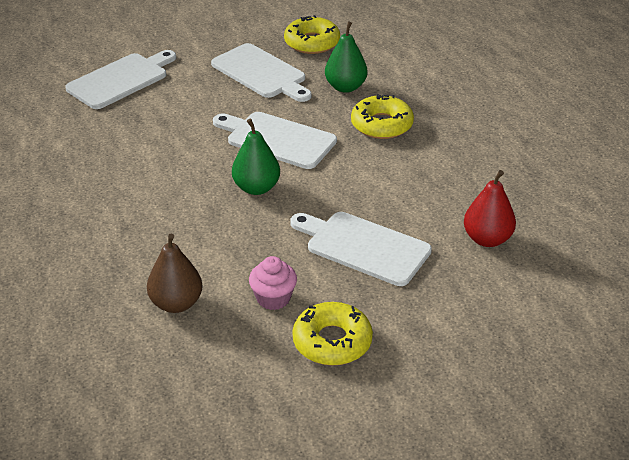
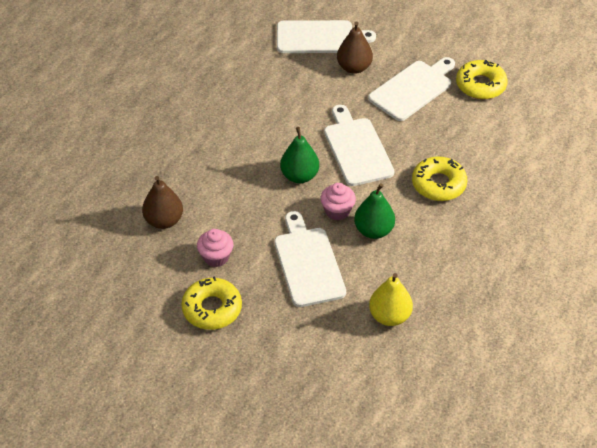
camera: 45 degrees right, 10 degrees up
(186, 85) = (354, 67): none -> brown pear
(261, 73) = (413, 89): white cutting board -> white cutting board turned 135 degrees counterclockwise
(329, 193) = (337, 211): none -> pink cupcake
(345, 87) = (454, 138): green pear -> green pear (373, 230)
(487, 239) = (389, 316): red pear -> yellow pear

